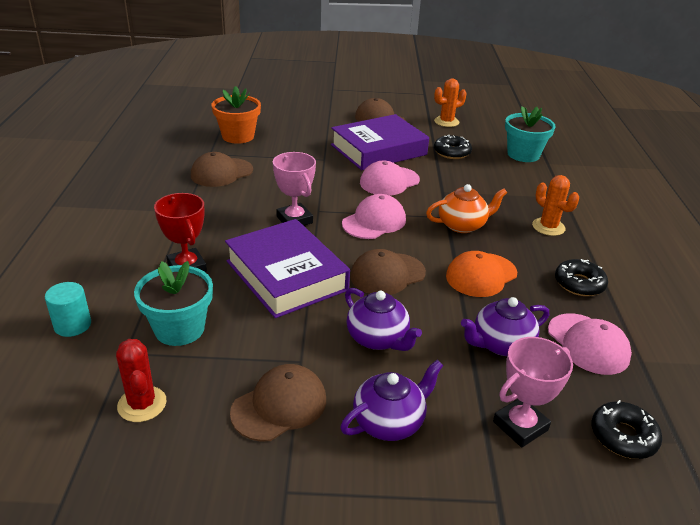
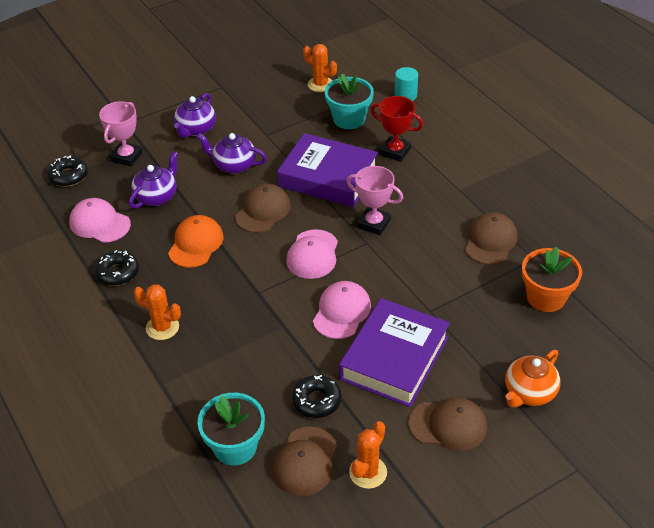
camera: 150 degrees right, 10 degrees up
(142, 404) = (320, 84): red cactus -> orange cactus
(279, 406) = (256, 112): brown cap -> brown cap (305, 461)
(462, 225) = (238, 289): orange teapot -> orange teapot (529, 393)

